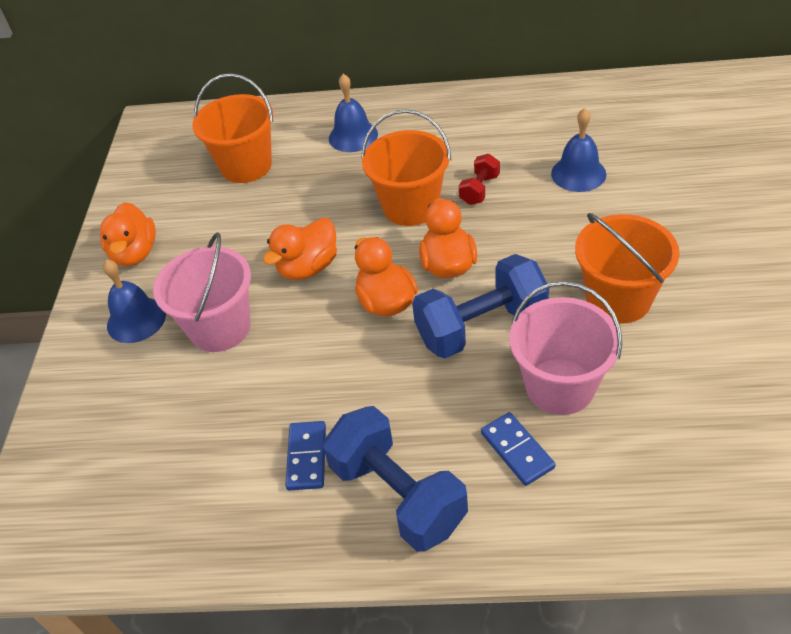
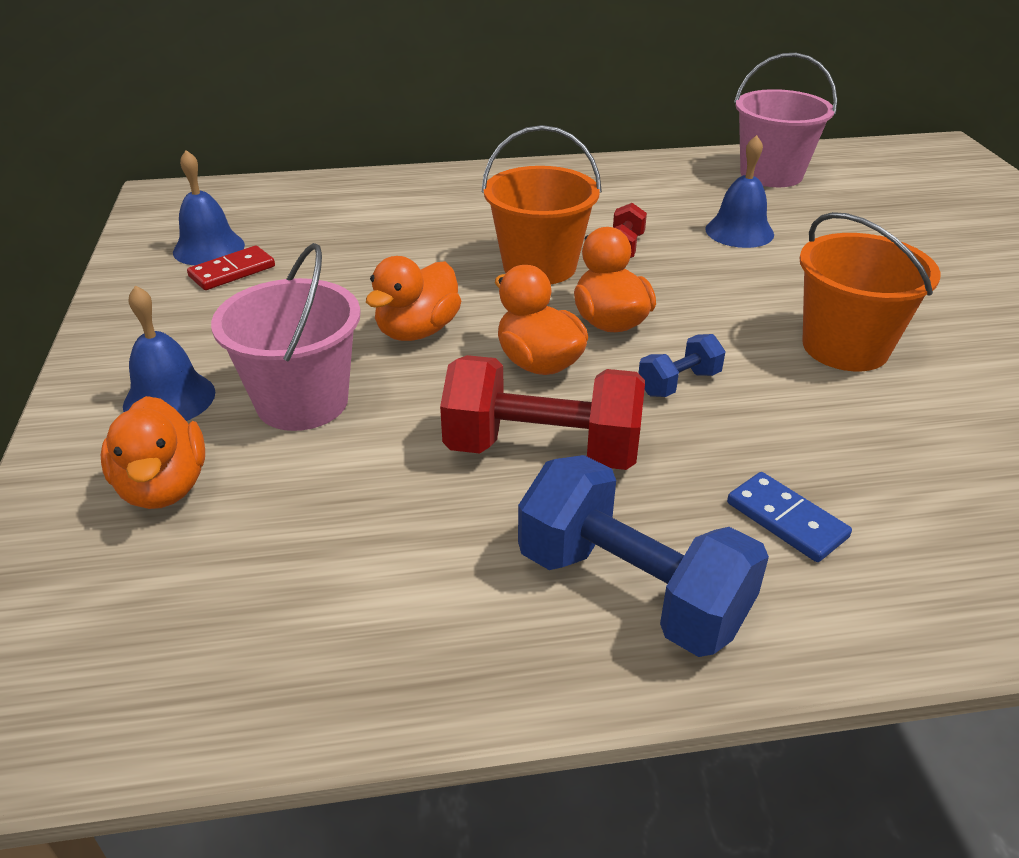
camera: 15 degrees left, 10 degrees down
(135, 253) = (158, 325): orange duck -> orange duck (164, 487)
(190, 204) = (232, 271): none -> red domino
(246, 166) = (305, 233): orange bucket -> none
(306, 457) = (474, 551): blue domino -> none
(353, 136) = (443, 203): blue bell -> blue bell (209, 248)
(369, 380) = (542, 450): none -> red dumbbell
(481, 327) = (679, 383): blue dumbbell -> blue dumbbell, size x0.49
(560, 386) = (812, 442): pink bucket -> pink bucket (771, 174)

